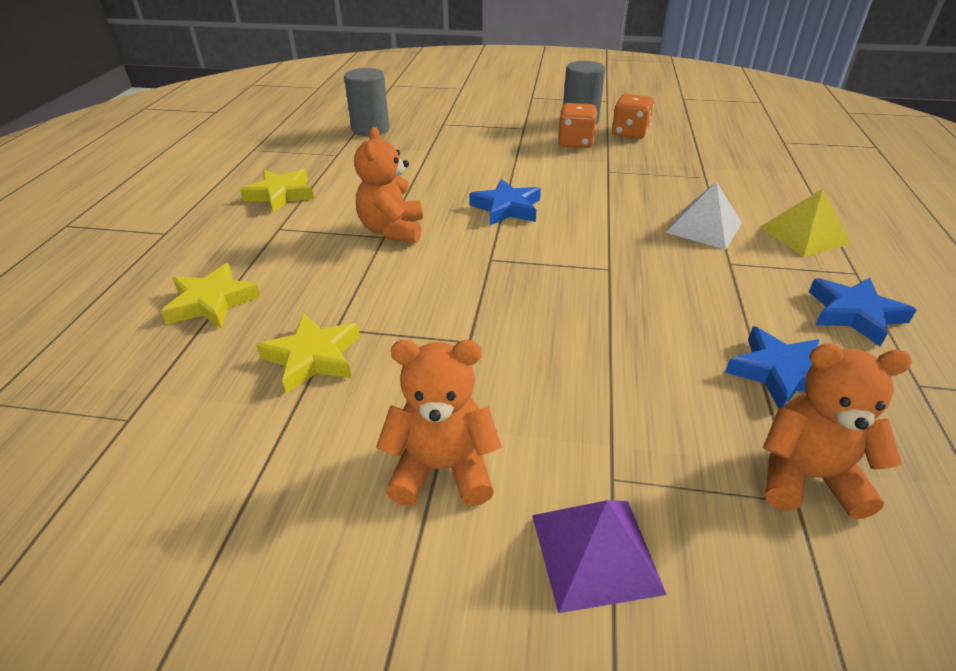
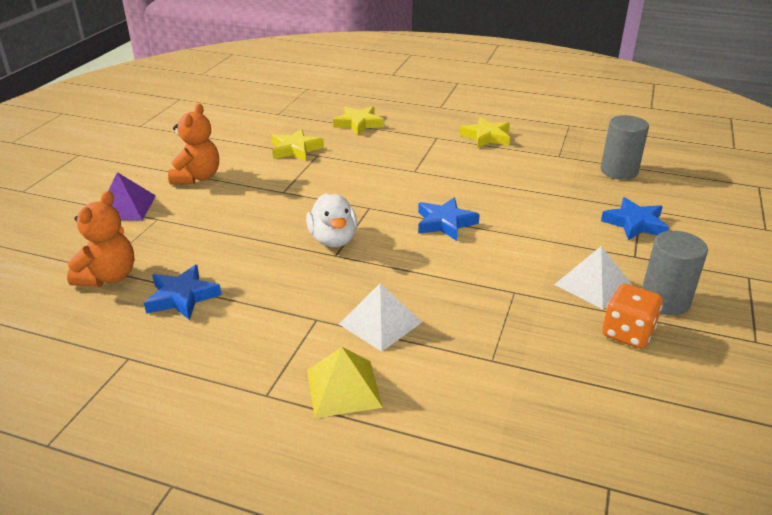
camera: 100 degrees right, 5 degrees down
(392, 230) = (422, 174): orange teddy bear -> none
(575, 142) = (592, 284): orange dice -> white pyramid
(578, 275) = (333, 240): none -> white duck
(854, 314) = (214, 363): blue star -> blue star (635, 223)

